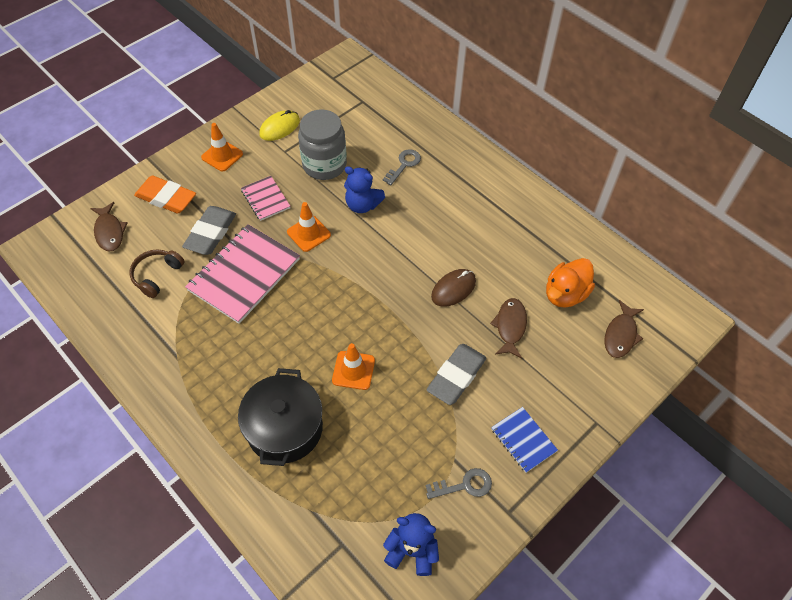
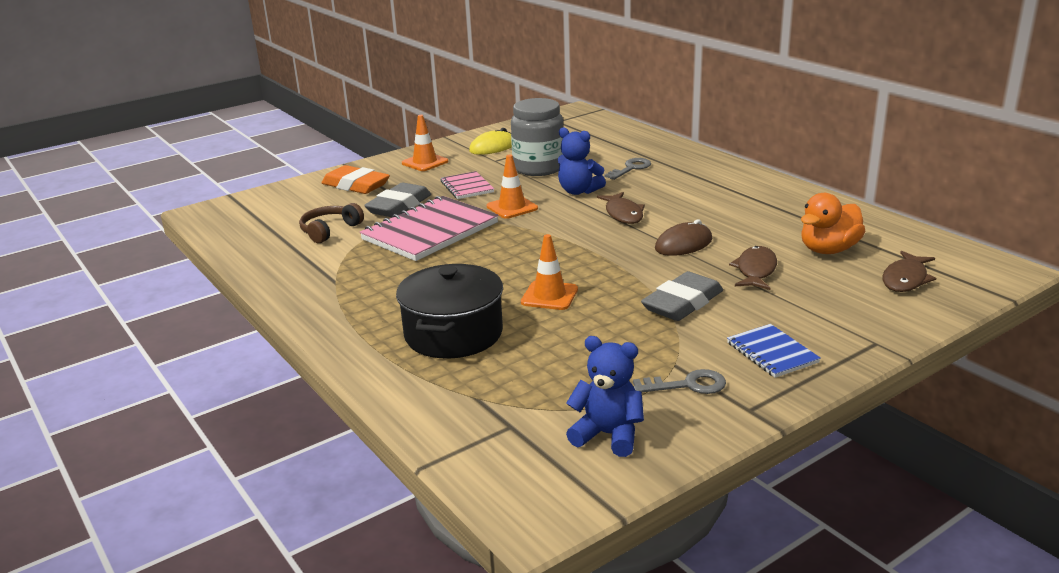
camera: 10 degrees right, 30 degrees down
(109, 232) = (286, 204): brown fish -> brown fish (623, 214)

